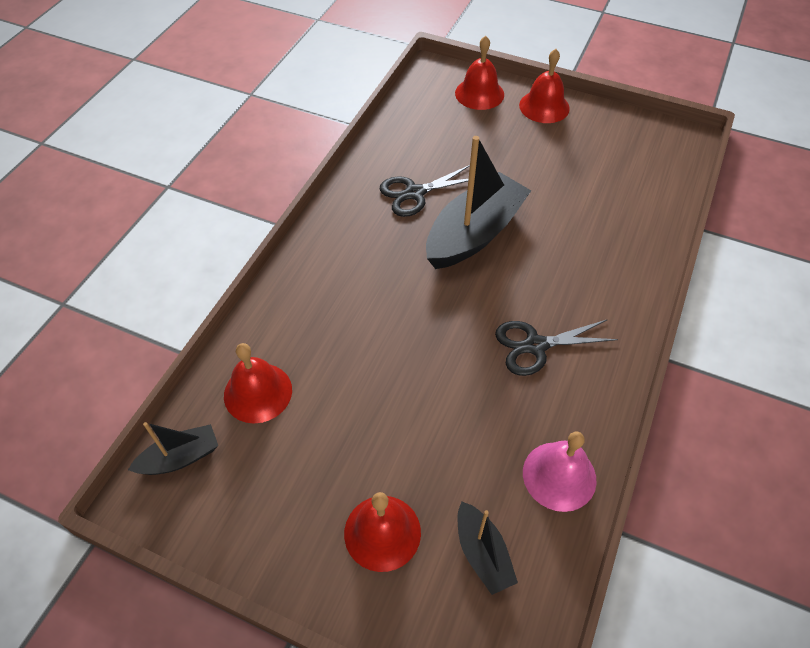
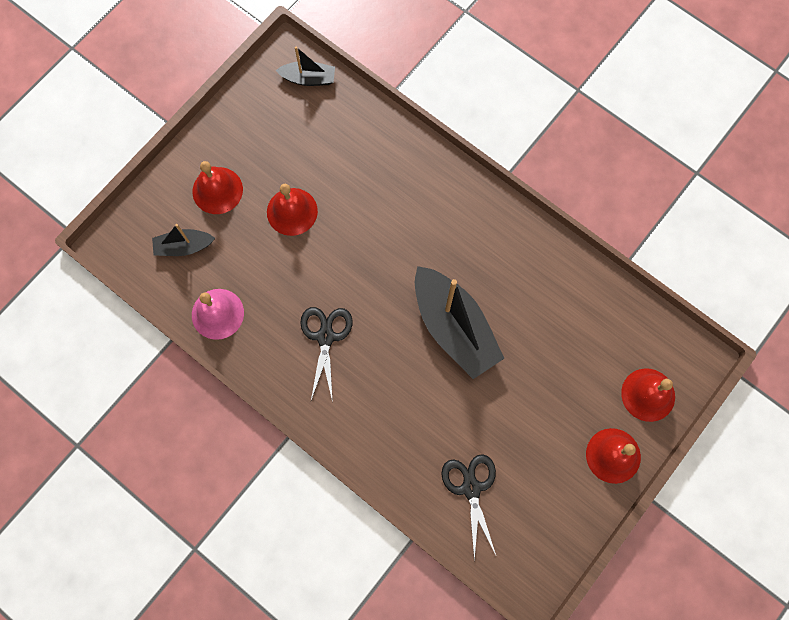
camera: 105 degrees right, 20 degrees up
(180, 457) = (308, 78): black boat -> black boat turned 75 degrees counterclockwise
(258, 392) = (344, 131): red bell -> red bell (292, 211)
(414, 193) = (515, 290): black scissors -> black scissors (471, 488)

